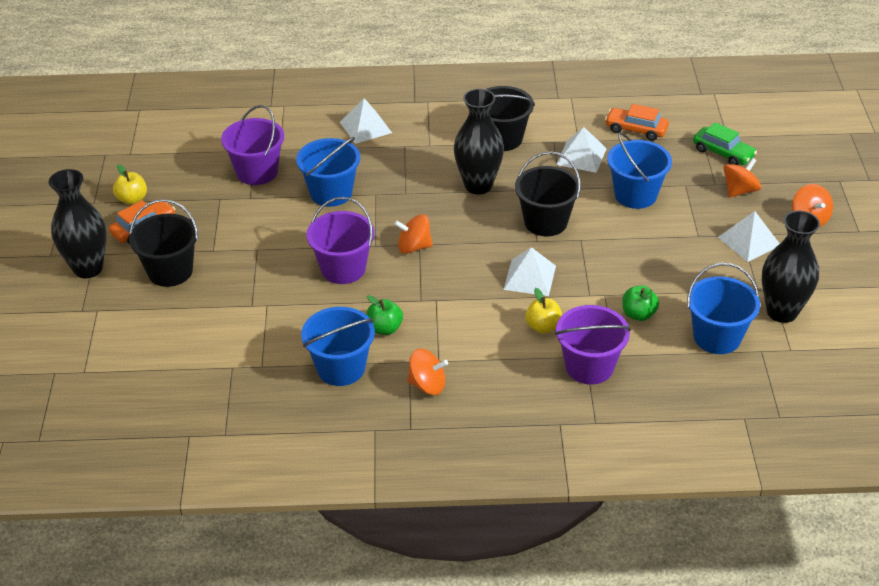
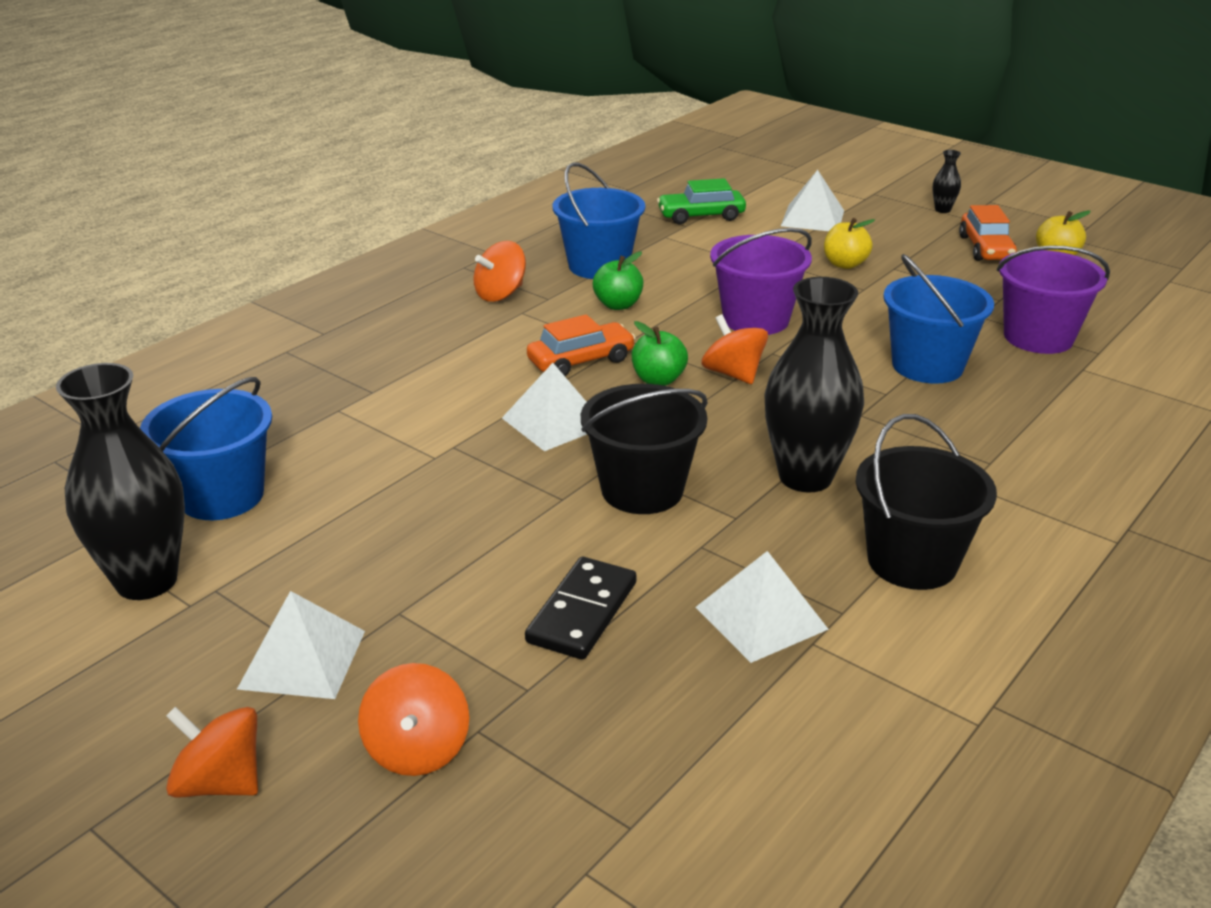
camera: 130 degrees right, 10 degrees down
(88, 268) = (942, 210): black vase -> black vase, size x0.42
(170, 271) = (884, 240): black bucket -> none
(365, 127) = (1082, 452): white pyramid -> white pyramid (812, 218)
(414, 247) = (733, 374): orange spinning top -> orange spinning top turned 75 degrees counterclockwise
(543, 327) = (460, 389): yellow apple -> yellow apple (845, 264)
(589, 366) = (354, 386): purple bucket -> none
(635, 195) = (582, 612): blue bucket -> black domino
(636, 130) = (765, 742): orange car -> orange car (581, 361)
(638, 314) = (361, 462): green apple -> green apple (658, 380)
(723, 153) = (543, 817): green car -> green car (701, 216)

